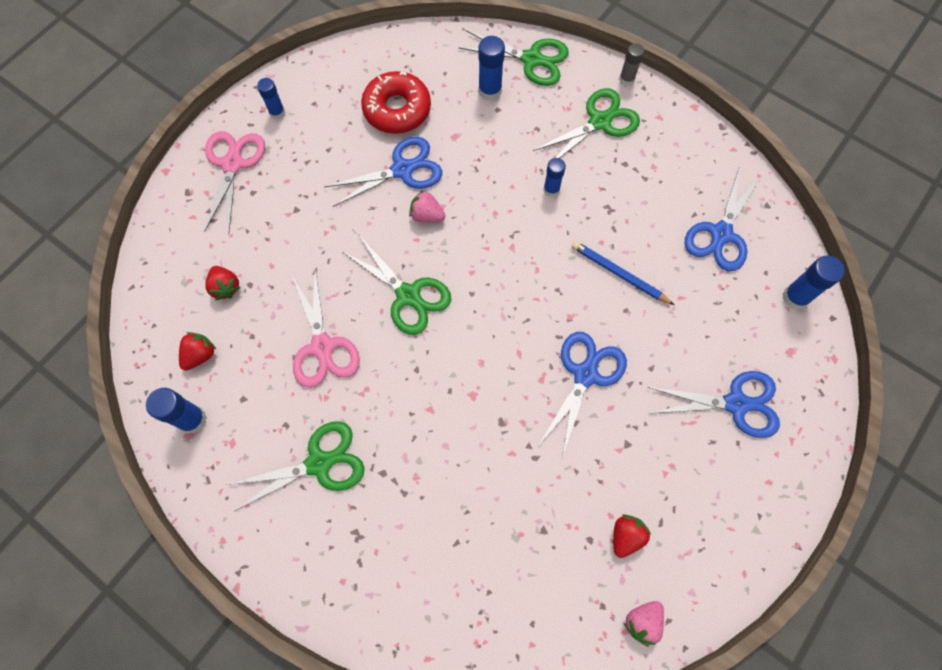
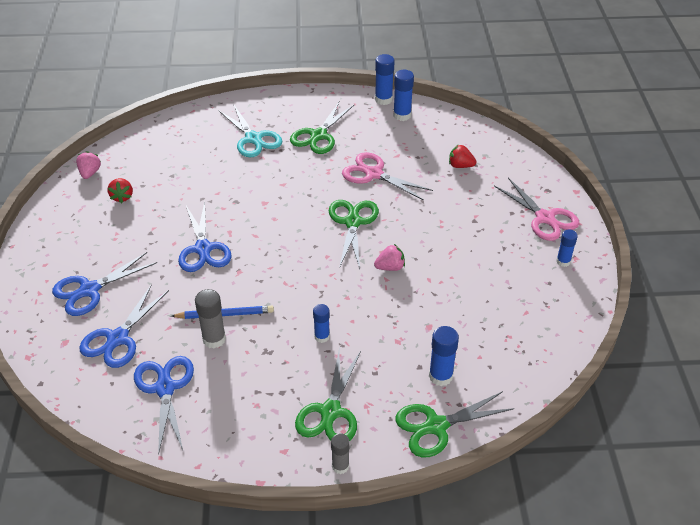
camera: 140 degrees right, 25 degrees down
(200, 355) = (433, 136): red strawberry -> none
(397, 109) = (490, 316): red donut -> none
(398, 523) = (253, 139): none -> turquoise scissors
(402, 170) = (438, 282): blue scissors -> blue scissors (118, 339)
(408, 295) = (352, 222): green scissors -> green scissors turned 90 degrees clockwise
(647, 254) = (214, 339): none -> grey glue stick
(795, 297) = (78, 379): blue glue stick -> blue glue stick (383, 99)

